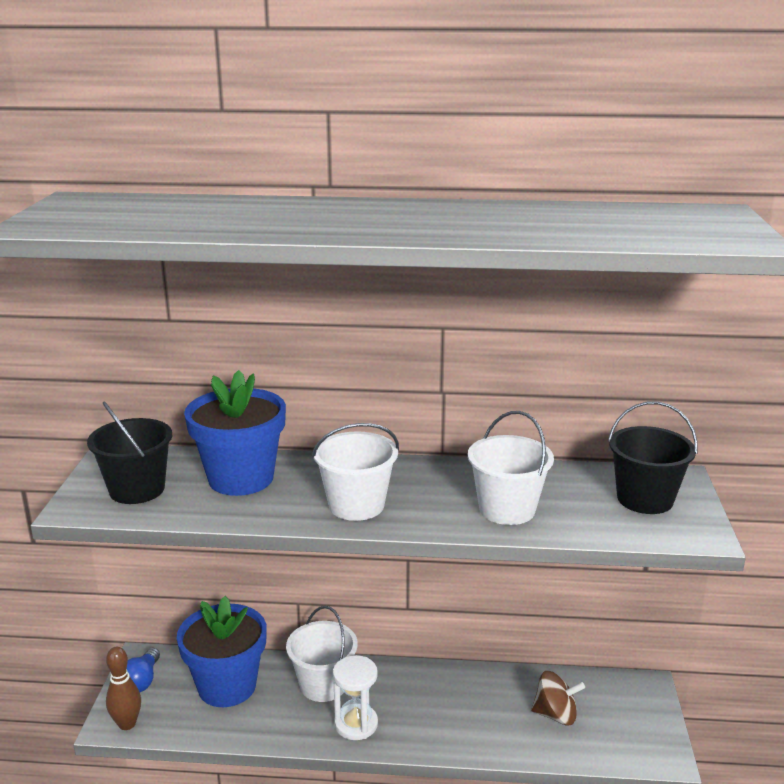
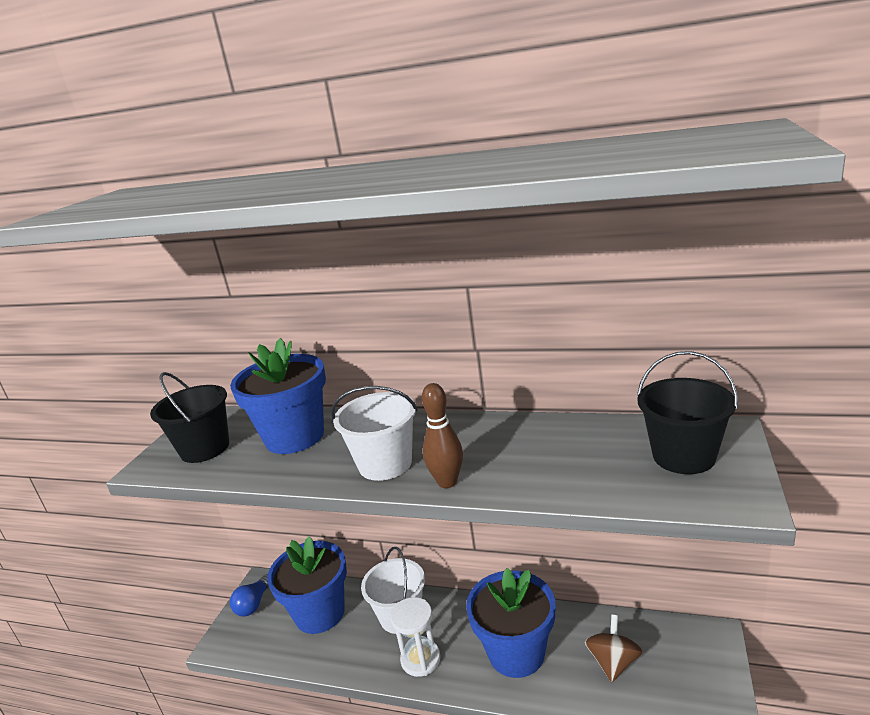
camera: 15 degrees right, 0 degrees up
(127, 724) = (231, 645): brown bowling pin -> brown bowling pin (447, 482)
(457, 712) = (516, 652): none -> blue flower pot
(507, 509) = (530, 468): white bucket -> none
(555, 714) = (613, 662): brown spinning top -> brown spinning top turned 90 degrees counterclockwise

